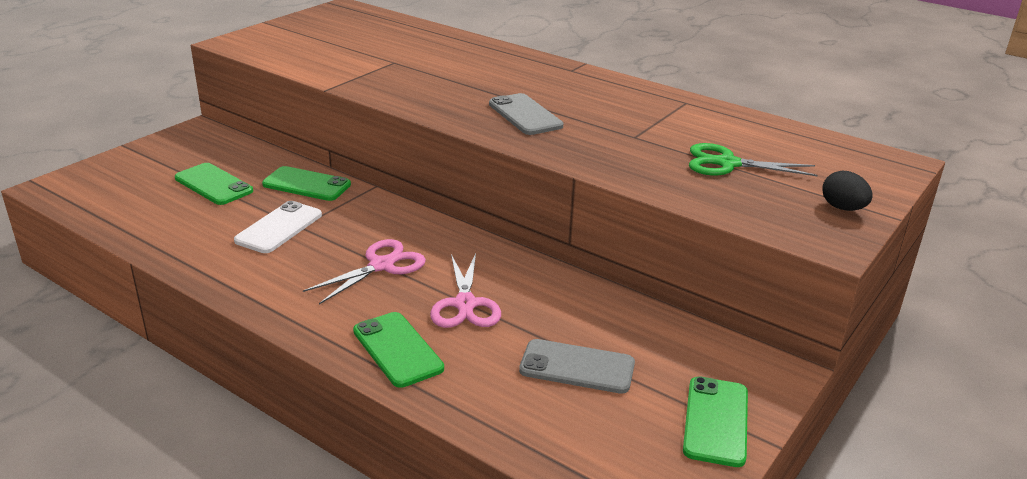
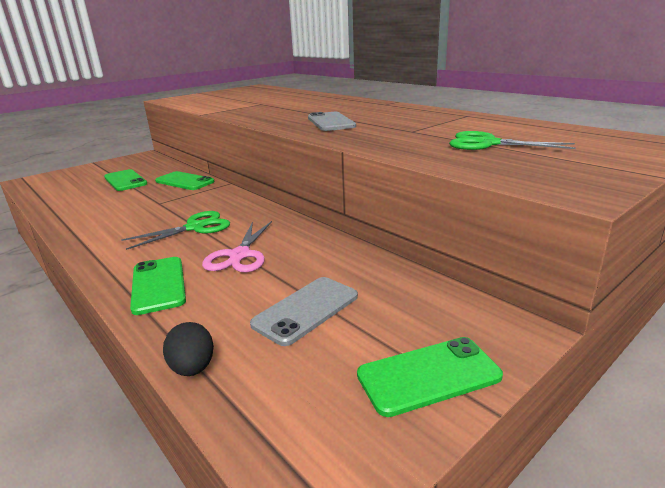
camera: 15 degrees right, 5 degrees down
(279, 228) = (144, 203): white phone -> none
(381, 265) = (195, 227): pink scissors -> green scissors
(577, 367) = (306, 310): grey phone -> grey phone turned 75 degrees counterclockwise
(716, 421) = (428, 376): green phone -> green phone turned 45 degrees clockwise
(842, 208) = (599, 169): black egg -> black egg (193, 368)

